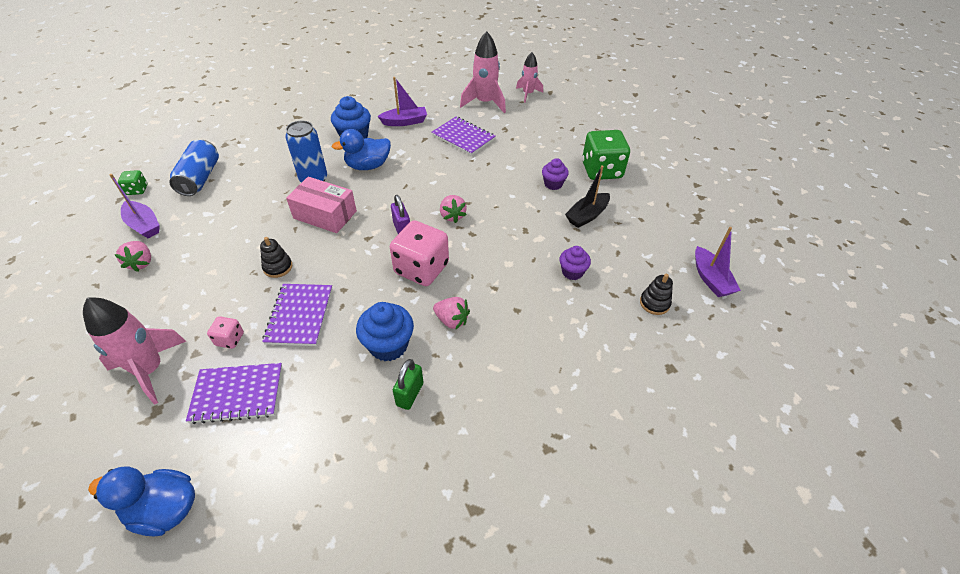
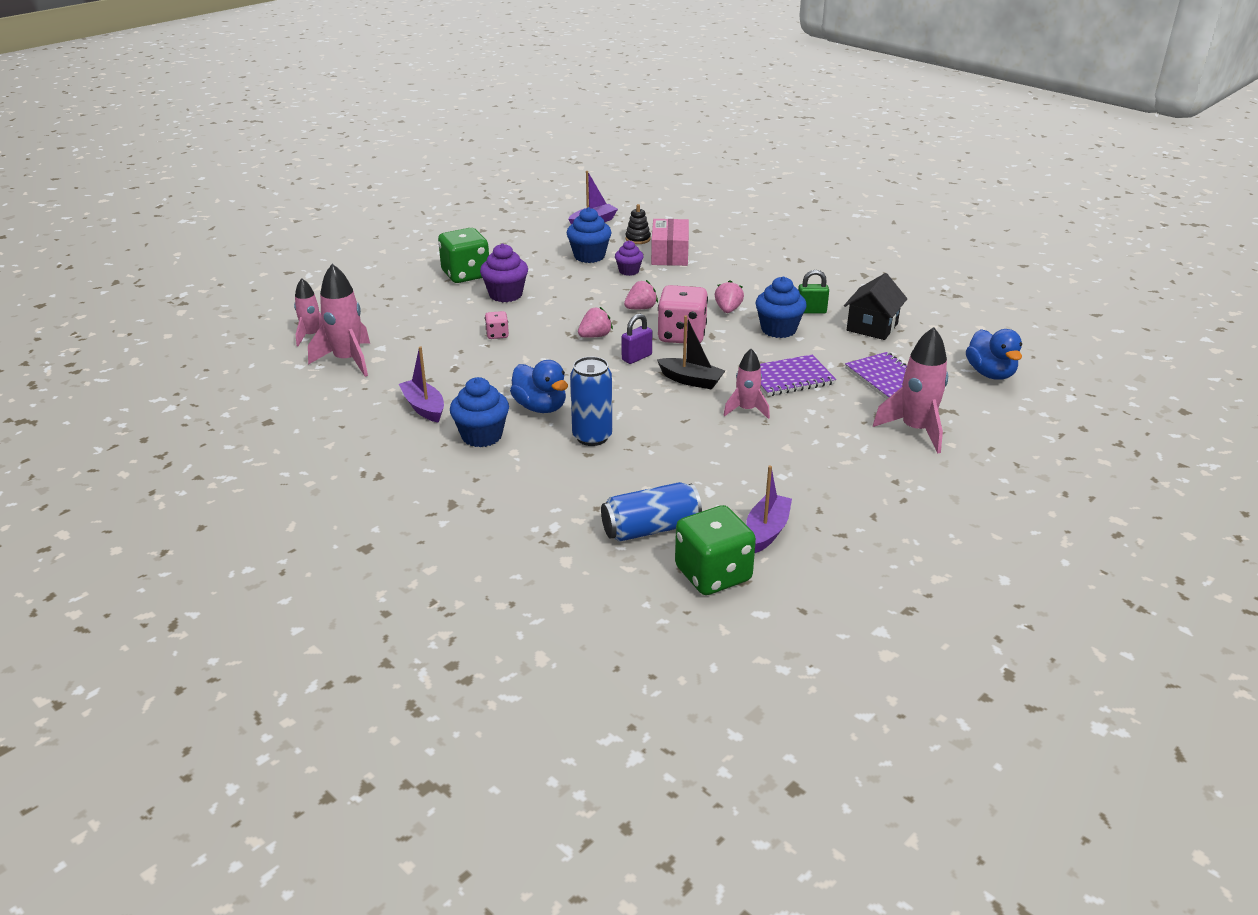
camera: 110 degrees left, 15 degrees down
(137, 190) = (713, 574): green dice -> green dice, size x2.11
(141, 263) = (819, 500): pink strawberry -> pink strawberry (641, 308)
(230, 339) = (847, 403): pink dice -> pink dice (497, 335)
(278, 267) = (746, 410): black stacking toy -> pink rocket
(325, 214) = (648, 408): pink box -> pink box (669, 254)
(341, 439) = (872, 327): none -> black house
(463, 137) = (441, 359): purple notebook -> none
(553, 184) = (505, 295): purple cupcake -> purple cupcake, size x1.59
(587, 215) = (546, 273): black boat -> black boat (691, 380)
(618, 253) = (589, 256): none -> blue cupcake

